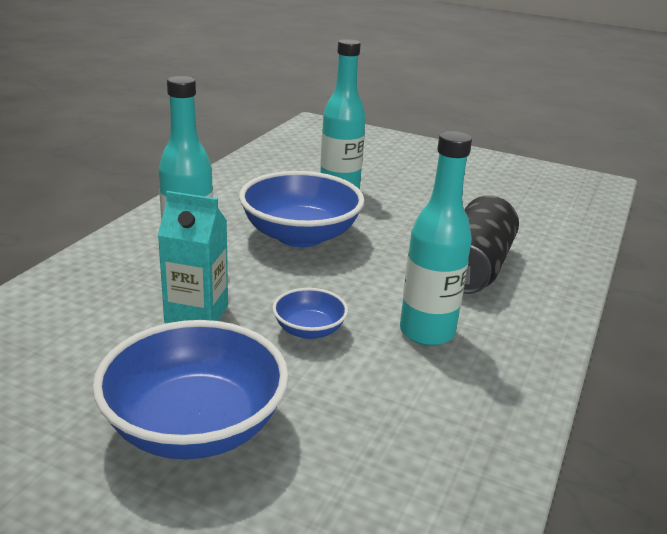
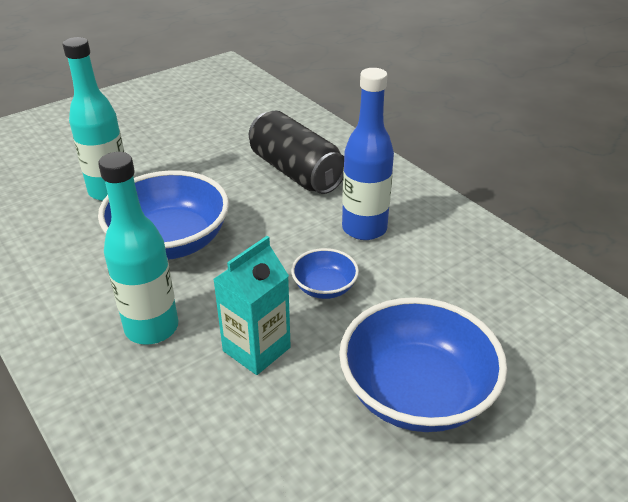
camera: 60 degrees left, 10 degrees up
(427, 332) = (364, 228): turquoise bottle -> blue bottle

